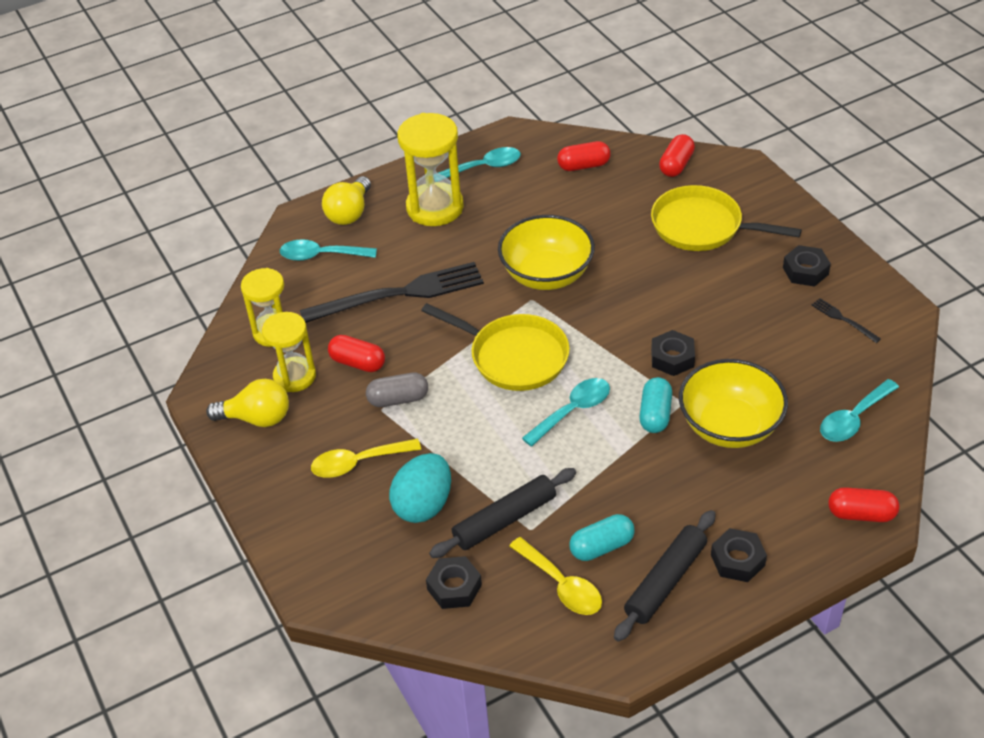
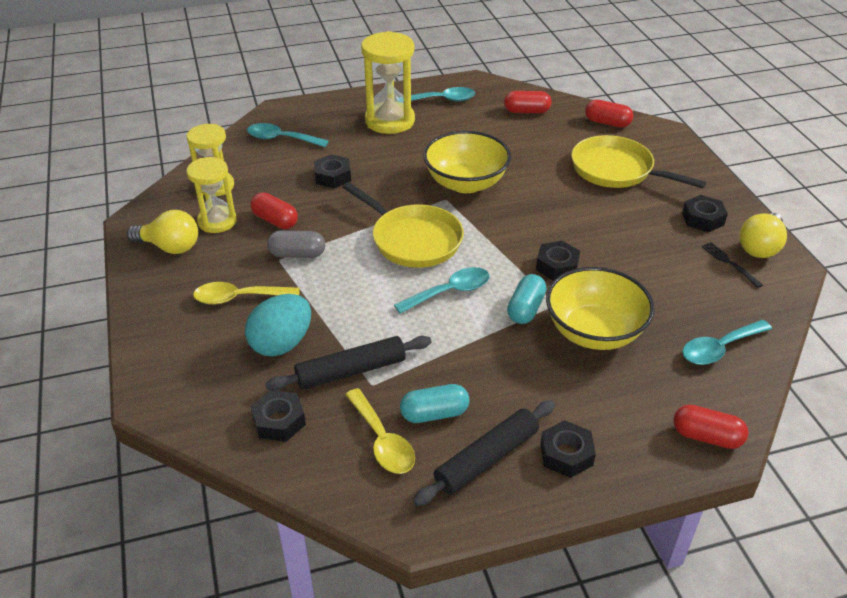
camera: 10 degrees right, 5 degrees down
(349, 213) = (318, 114): yellow light bulb -> yellow light bulb (760, 247)
(399, 294) = (333, 176): black fork -> black nut
(676, 165) = (607, 123): red capsule -> red capsule turned 75 degrees clockwise

